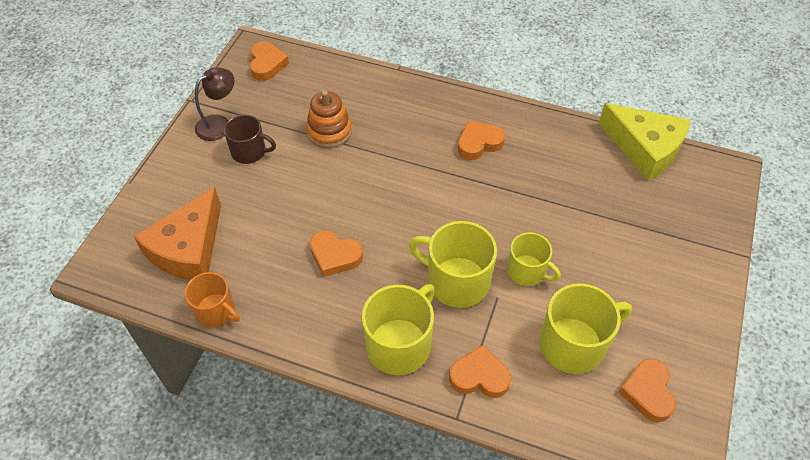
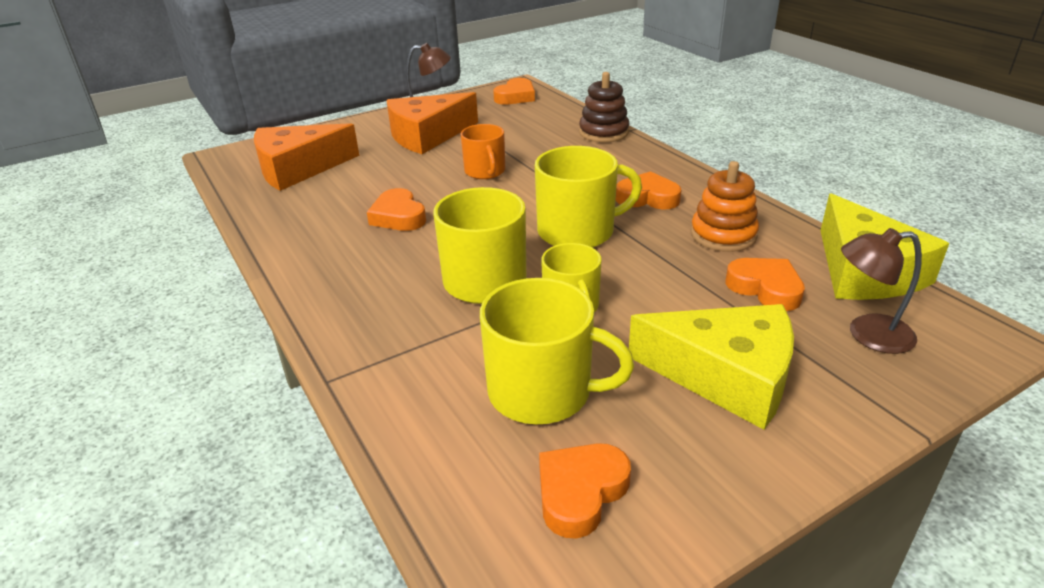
camera: 40 degrees right, 20 degrees down
(216, 311) = (258, 209): orange mug -> orange mug (485, 171)
(249, 152) = (427, 135): brown mug -> orange cheese
(329, 131) = (510, 145): orange stacking toy -> orange stacking toy (723, 235)
(382, 82) = (603, 132): none -> brown stacking toy
(400, 344) = (361, 298): yellow mug -> yellow mug (578, 231)
(479, 376) = (399, 361): orange heart -> orange heart (765, 288)
(644, 273) = (726, 376): none -> yellow cheese
(681, 201) = (868, 335): none -> brown lamp

